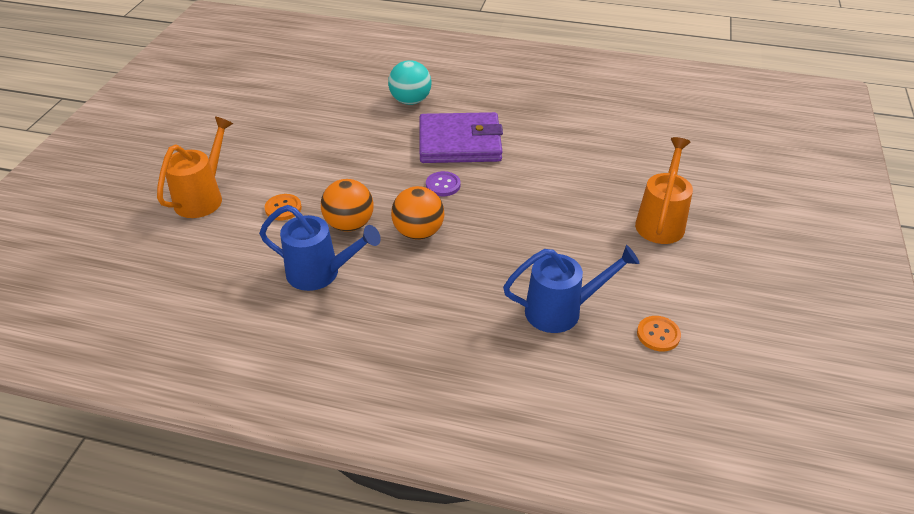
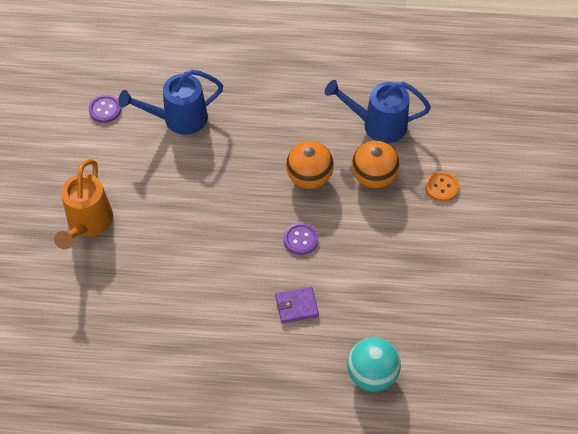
camera: 170 degrees right, 15 degrees up
(203, 197) = (522, 189): orange watering can -> none
(460, 143) = (296, 306): purple wallet -> purple wallet, size x0.43
(658, 334) = (105, 109): orange button -> purple button

